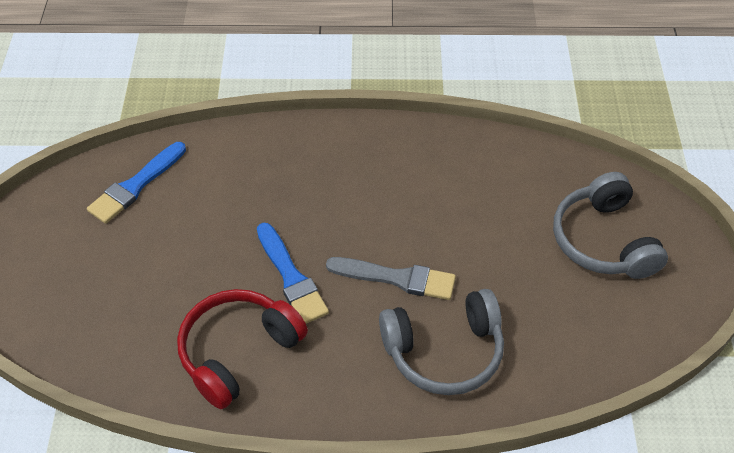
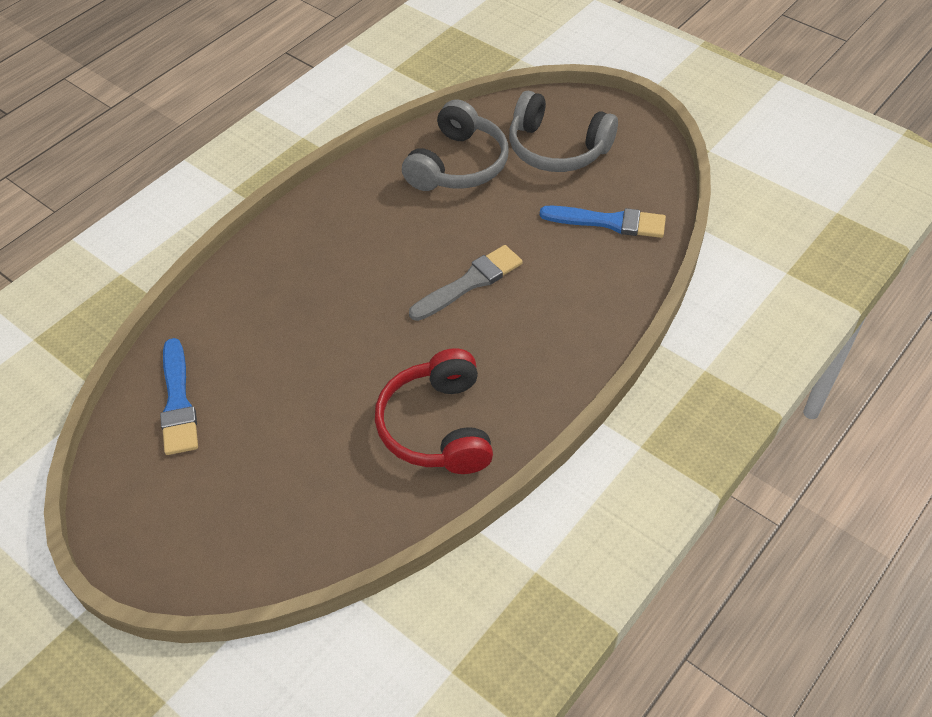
camera: 50 degrees left, 0 degrees up
(291, 277) = (399, 348): blue brush -> blue brush (609, 222)
(444, 351) = (563, 296): grey headphones -> grey headphones (457, 165)

